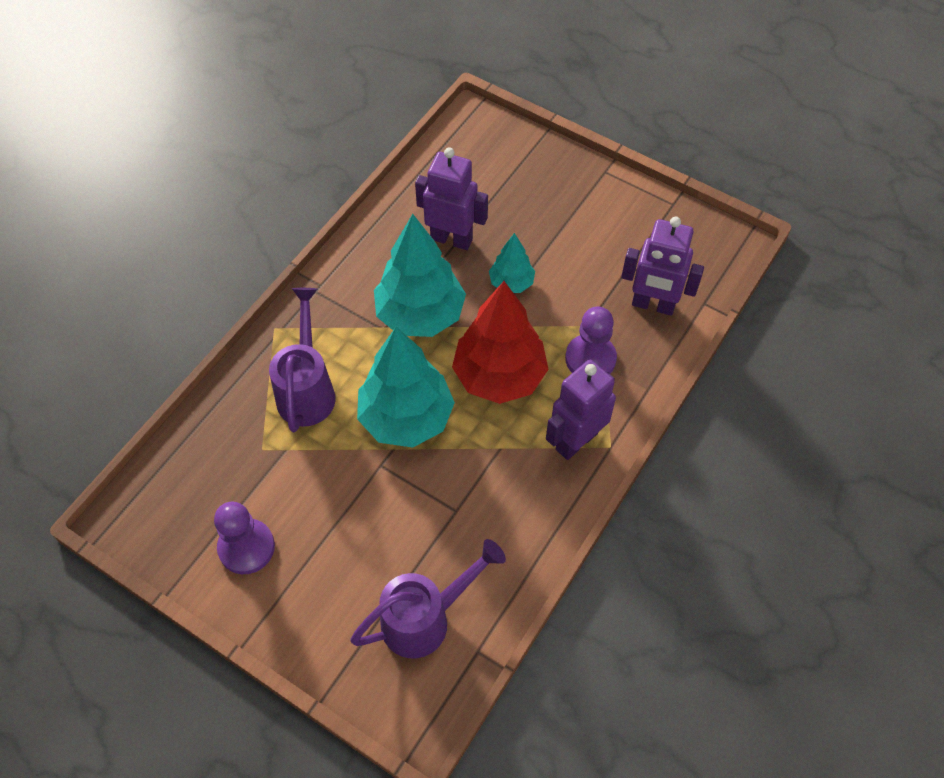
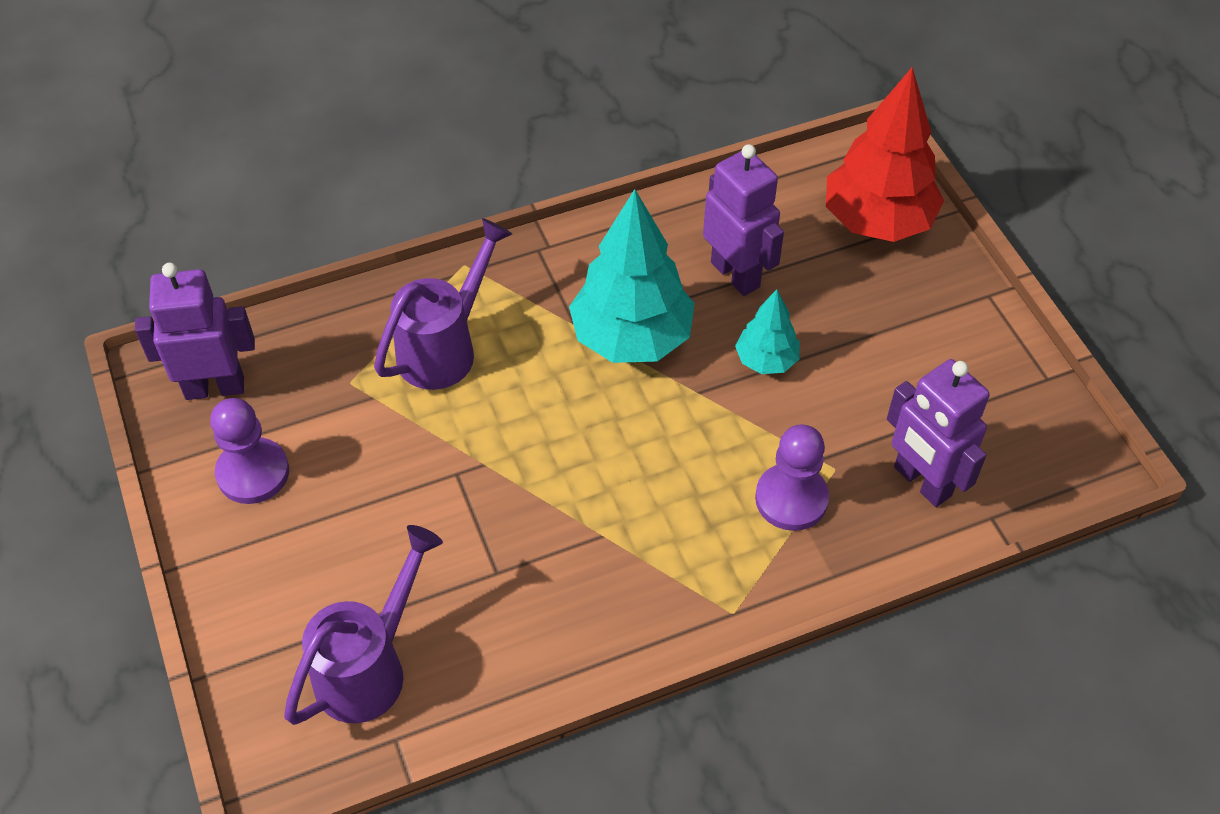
camera: 35 degrees right, 5 degrees down
(406, 418) = (525, 439): turquoise tree -> none
(426, 618) = (370, 666): purple watering can -> purple watering can turned 60 degrees counterclockwise
(499, 376) = (666, 455): red tree -> red tree (877, 221)
(576, 441) = (697, 581): purple robot -> purple robot (215, 387)

